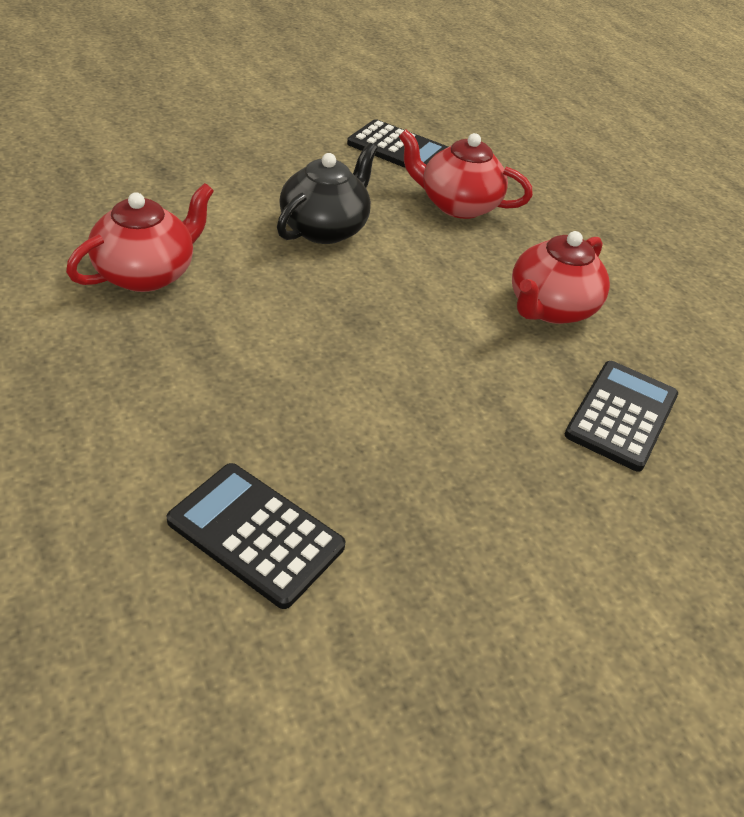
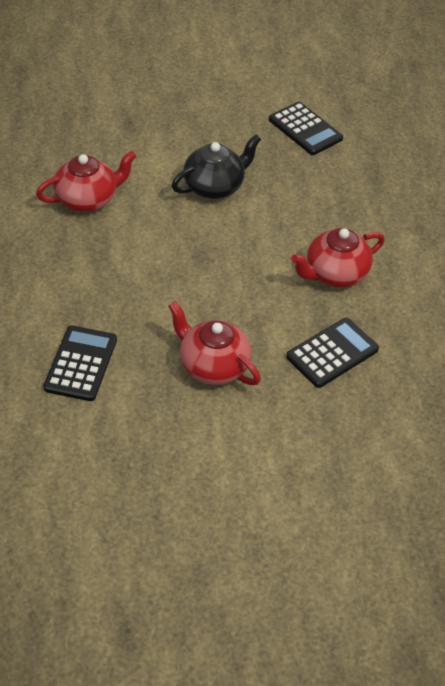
camera: 25 degrees right, 5 degrees up
(255, 534) = (81, 363): black calculator -> black calculator turned 45 degrees clockwise
(457, 205) = (320, 184): red teapot -> red teapot (212, 366)

